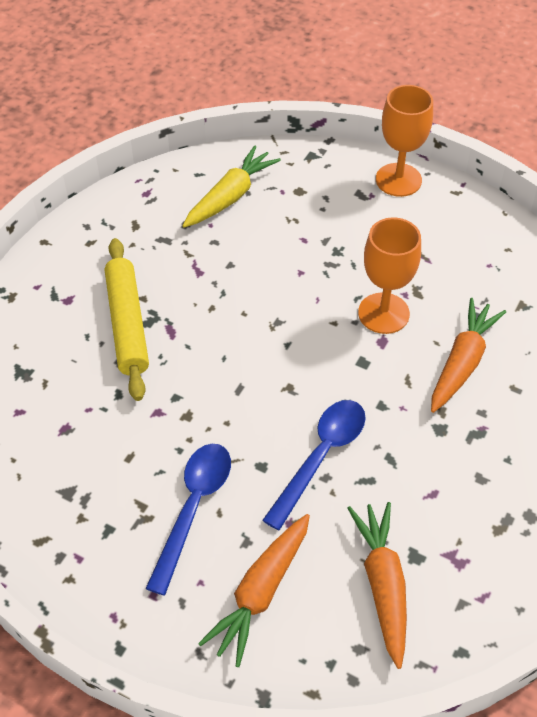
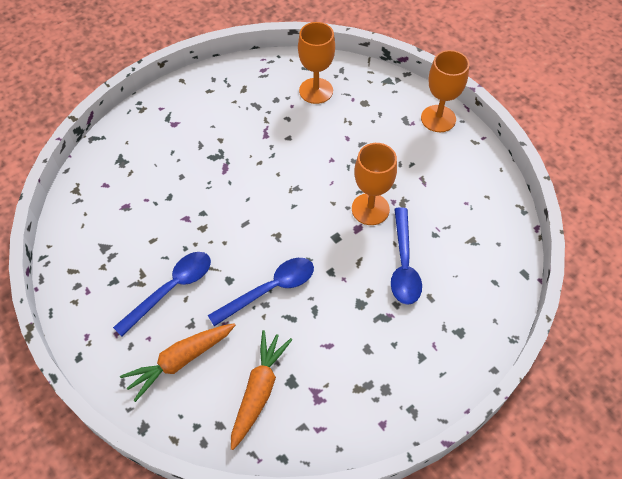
camera: 25 degrees right, 5 degrees up
(127, 324) = (201, 153): yellow rolling pin -> none
(230, 196) = (316, 91): yellow carrot -> orange goblet
(462, 362) = (403, 264): orange carrot -> blue spoon

